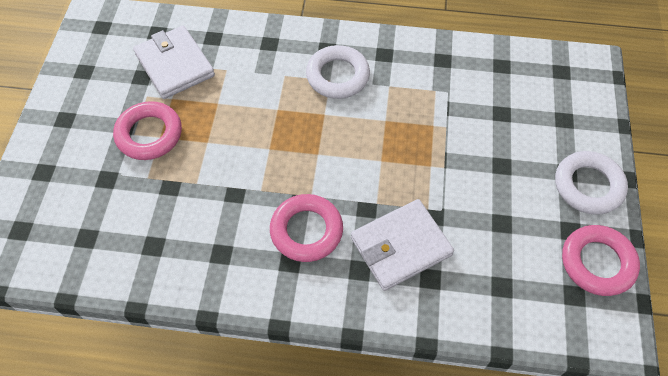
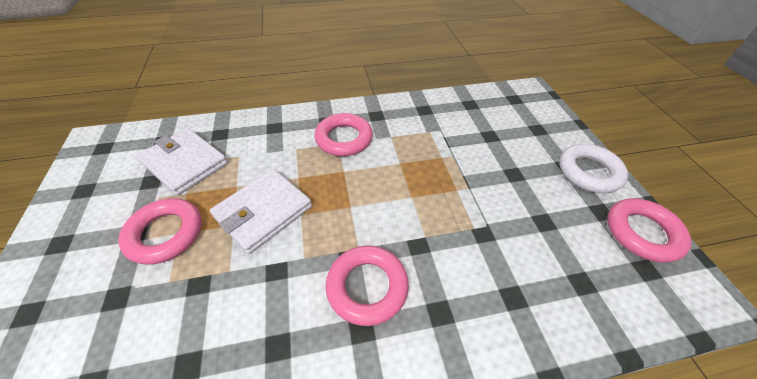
camera: 20 degrees left, 10 degrees down
(337, 76) = (344, 139): white ring -> pink ring
(400, 246) = (468, 273): white wallet -> white wallet (263, 212)

